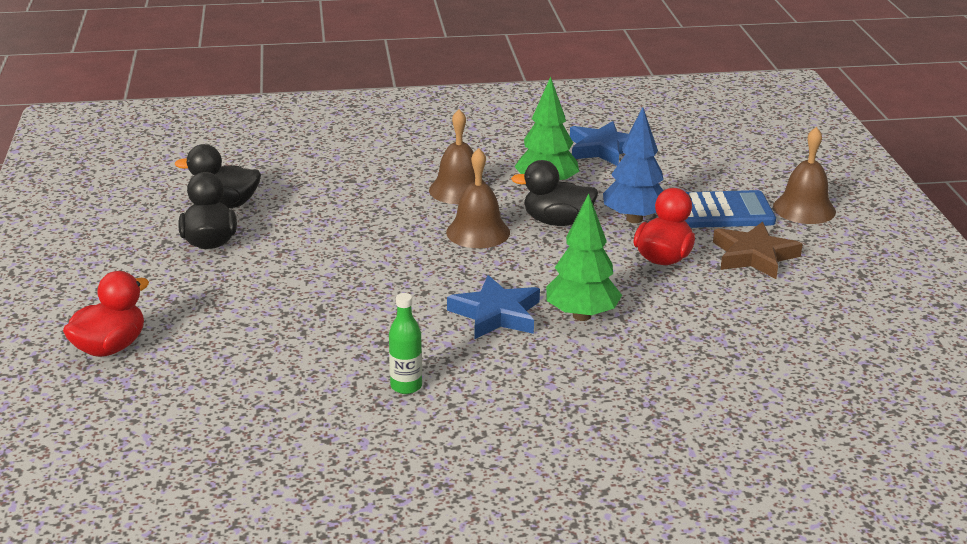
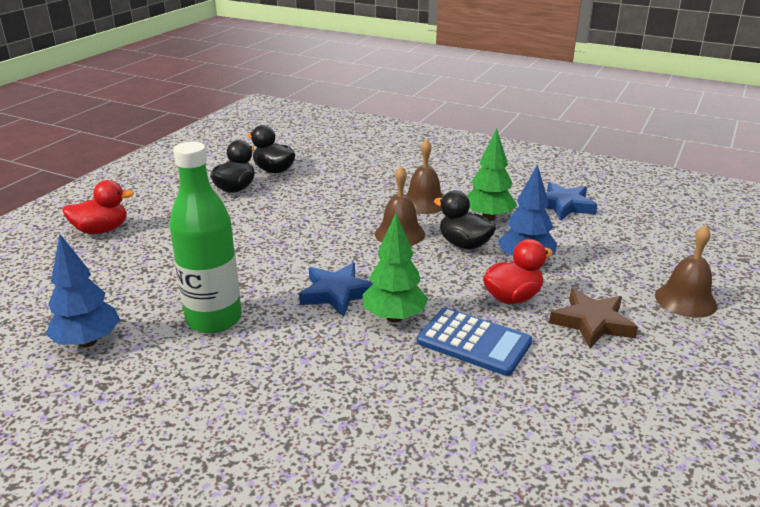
camera: 35 degrees right, 0 degrees up
(301, 461) = (88, 342): none -> blue tree
(406, 386) = (214, 319): green bottle -> green bottle, size x2.20
(720, 211) = (605, 278): blue calculator -> blue calculator (474, 342)

